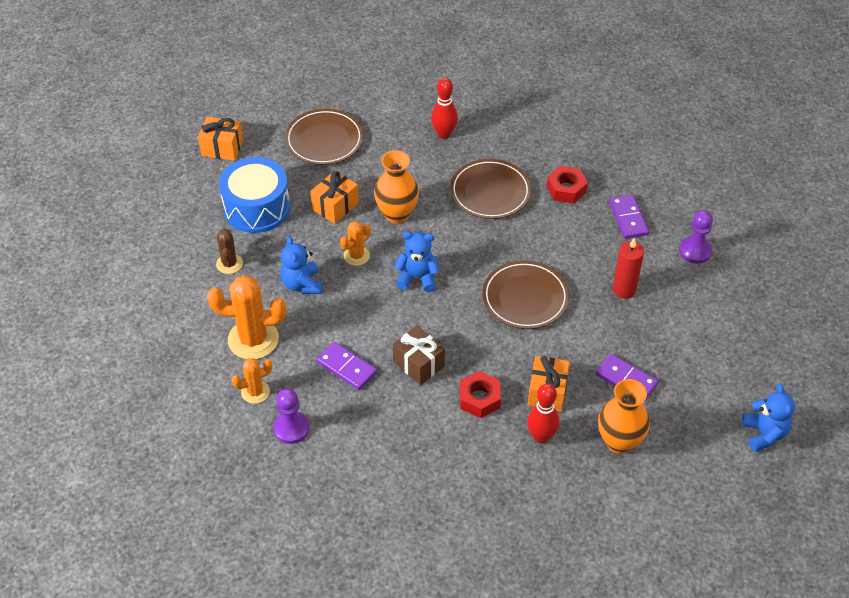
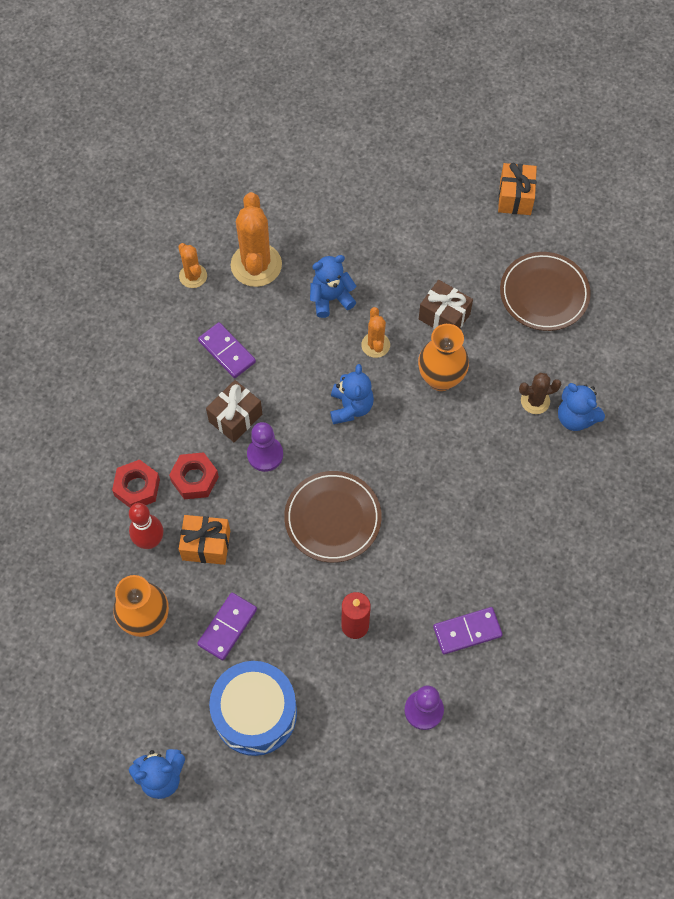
camera: 85 degrees right, 15 degrees up
(229, 264) = (351, 230): brown cactus -> brown cactus (535, 401)
(257, 208) = (432, 243): blue drum -> blue drum (255, 713)
(291, 428) = (152, 312): purple pawn -> purple pawn (265, 454)
(335, 206) = (444, 317): orange gift -> brown gift
(346, 367) = (227, 352): purple domino -> purple domino turned 75 degrees counterclockwise
(356, 256) = (375, 345): orange cactus -> orange cactus turned 45 degrees clockwise
(444, 134) = (575, 418): red bowling pin -> blue teddy bear
(490, 192) = (488, 474): brown plate -> none
(566, 189) = (505, 559): red nut -> red nut (137, 487)

